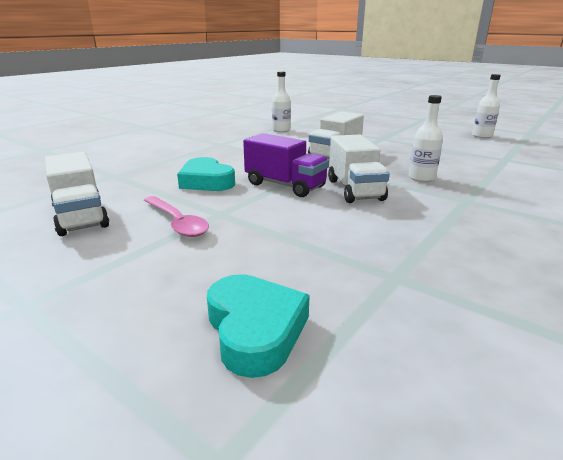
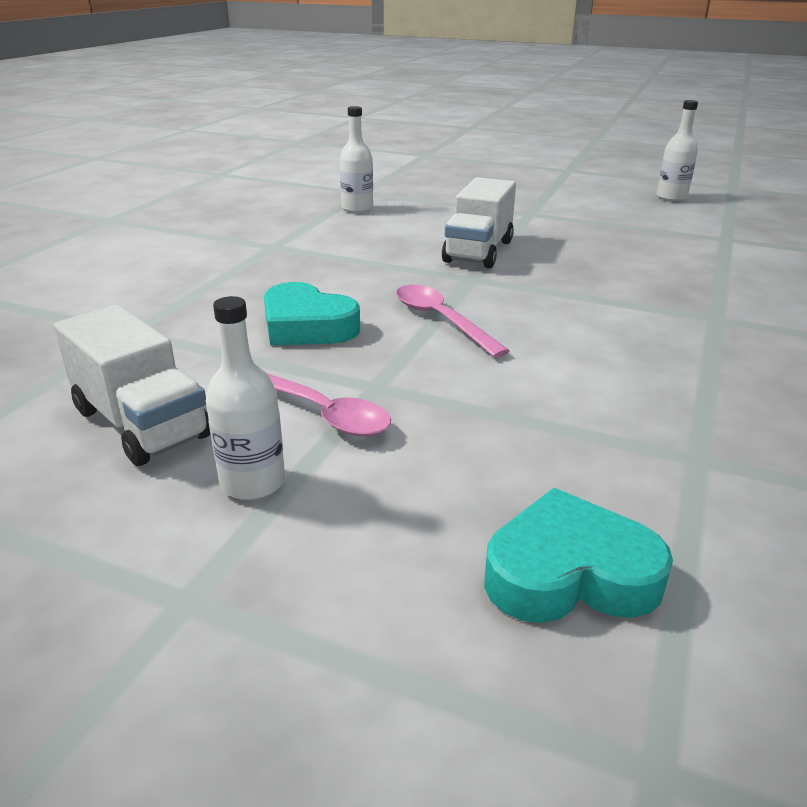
camera: 15 degrees left, 5 degrees up
(255, 329) = (569, 573): turquoise heart -> turquoise heart turned 60 degrees counterclockwise
(285, 185) = (441, 320): purple truck -> pink spoon
(355, 190) = (551, 317): white truck -> none
(421, 178) = (633, 284): white bottle -> white bottle (252, 482)

